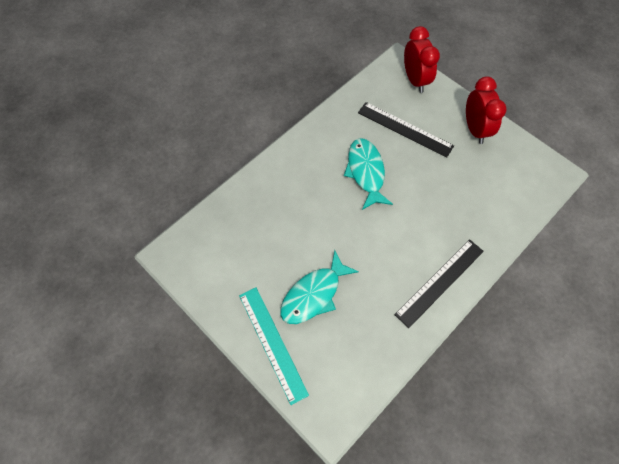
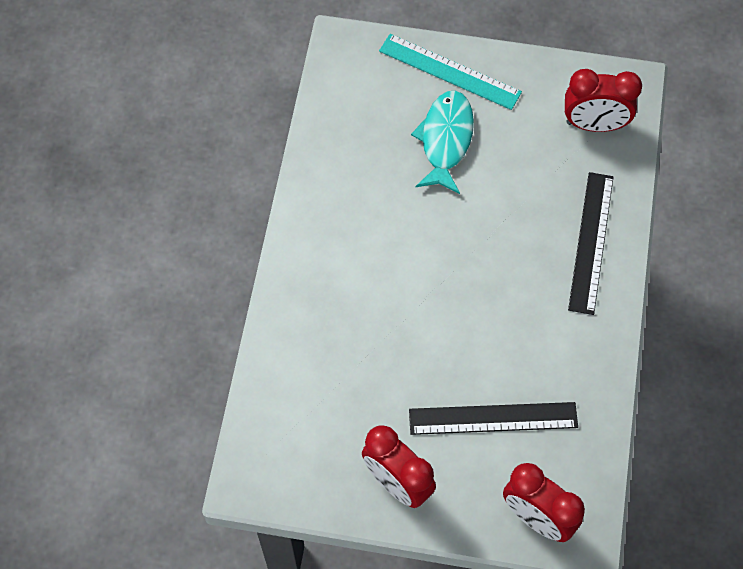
camera: 145 degrees right, 0 degrees up
(215, 244) = (594, 125): none -> red clock
(366, 172) = (497, 319): turquoise fish -> none
(440, 282) = (318, 236): black ruler -> black ruler (590, 242)

